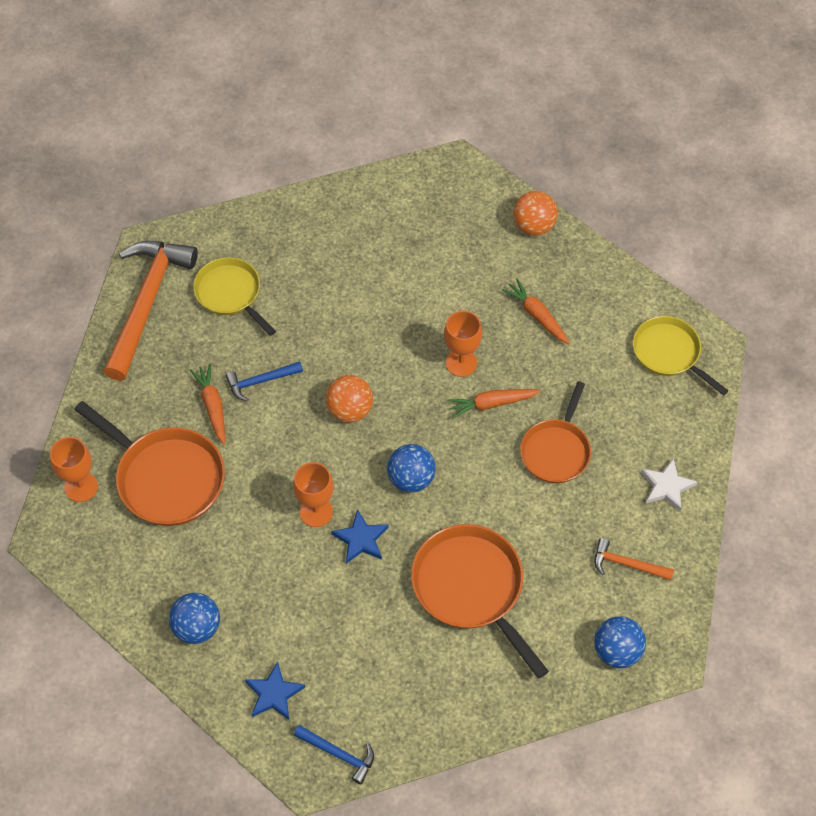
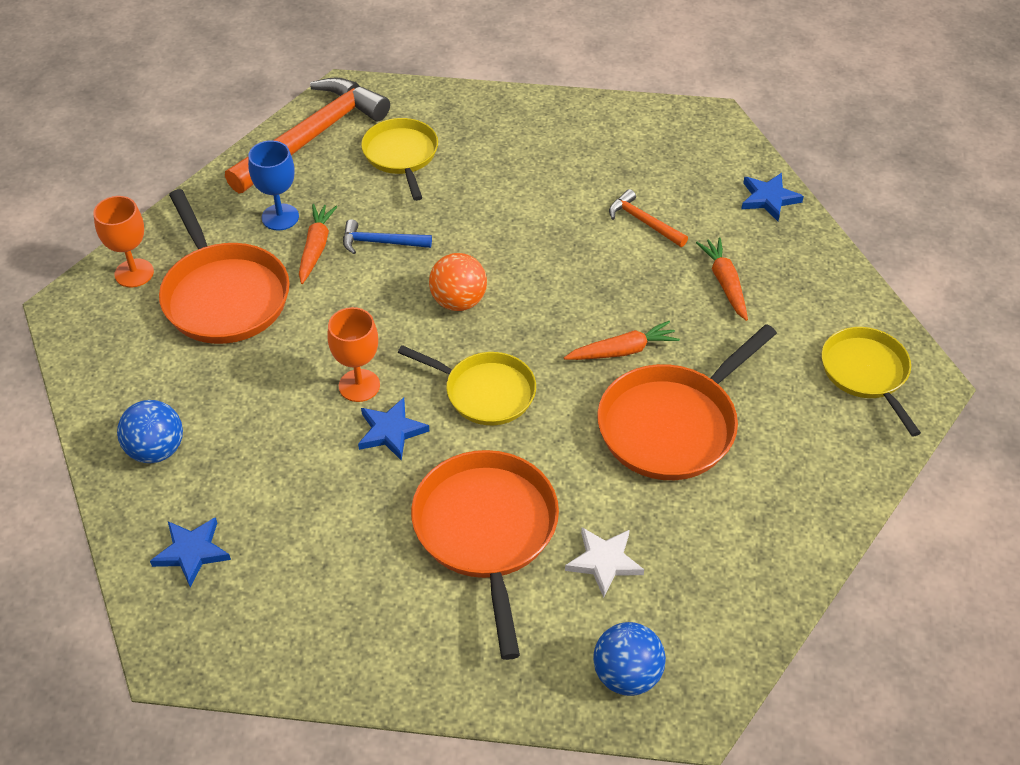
camera: 25 degrees right, 10 degrees down
(167, 389) = (280, 217): none -> blue goblet
(339, 754) = (220, 649): blue hammer -> none
(411, 479) = (485, 392): blue ball -> yellow pan
(461, 363) = (610, 299): orange goblet -> none
(491, 404) = (622, 351): orange carrot -> orange carrot turned 150 degrees clockwise
(533, 226) = (768, 198): orange ball -> blue star
(556, 450) = (672, 425): orange pan -> orange pan, size x1.52
(627, 564) = (693, 580): orange hammer -> orange hammer (643, 222)
(667, 486) = (790, 513): white star -> white star (604, 562)

